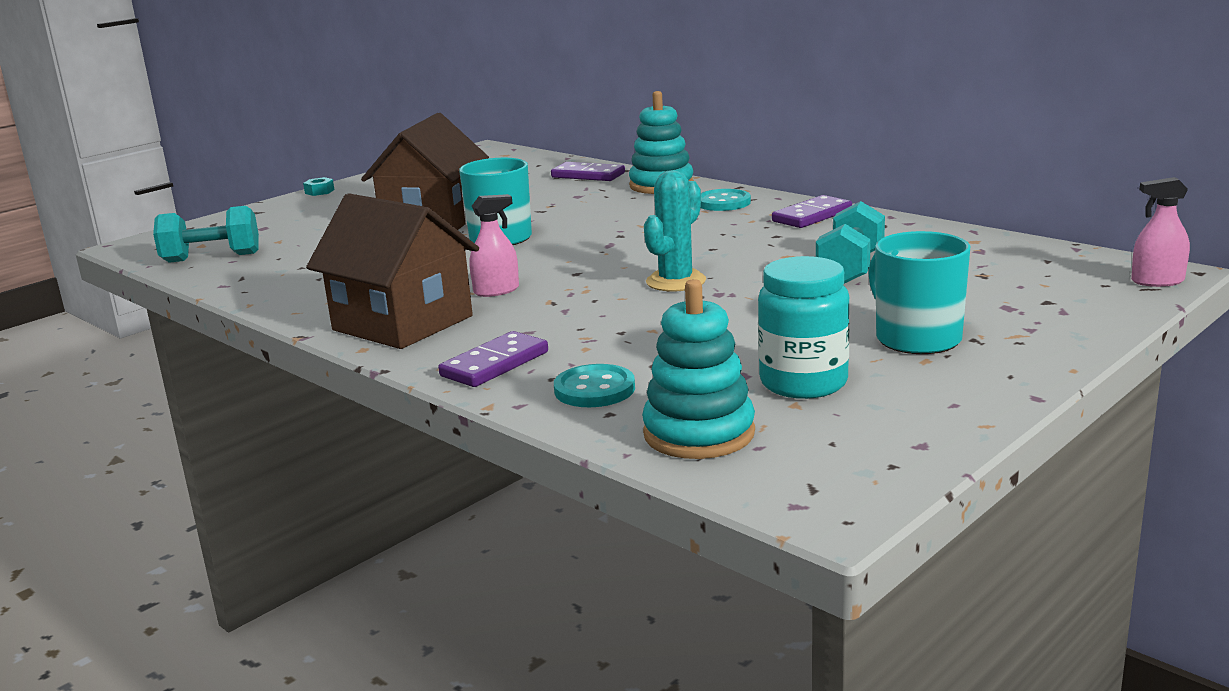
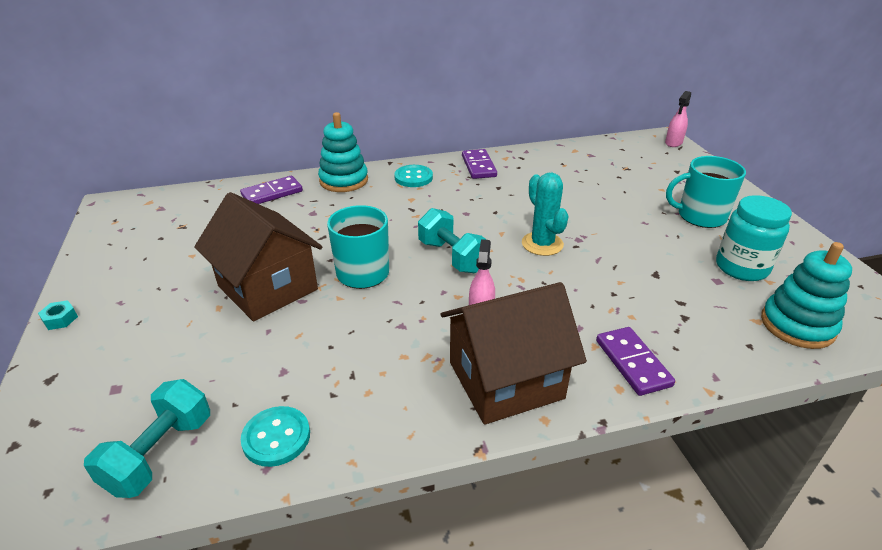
camera: 60 degrees left, 15 degrees up
(594, 389) = (707, 337): turquoise button -> turquoise button (276, 437)
(850, 269) = (581, 191): turquoise dumbbell -> turquoise dumbbell (452, 256)

